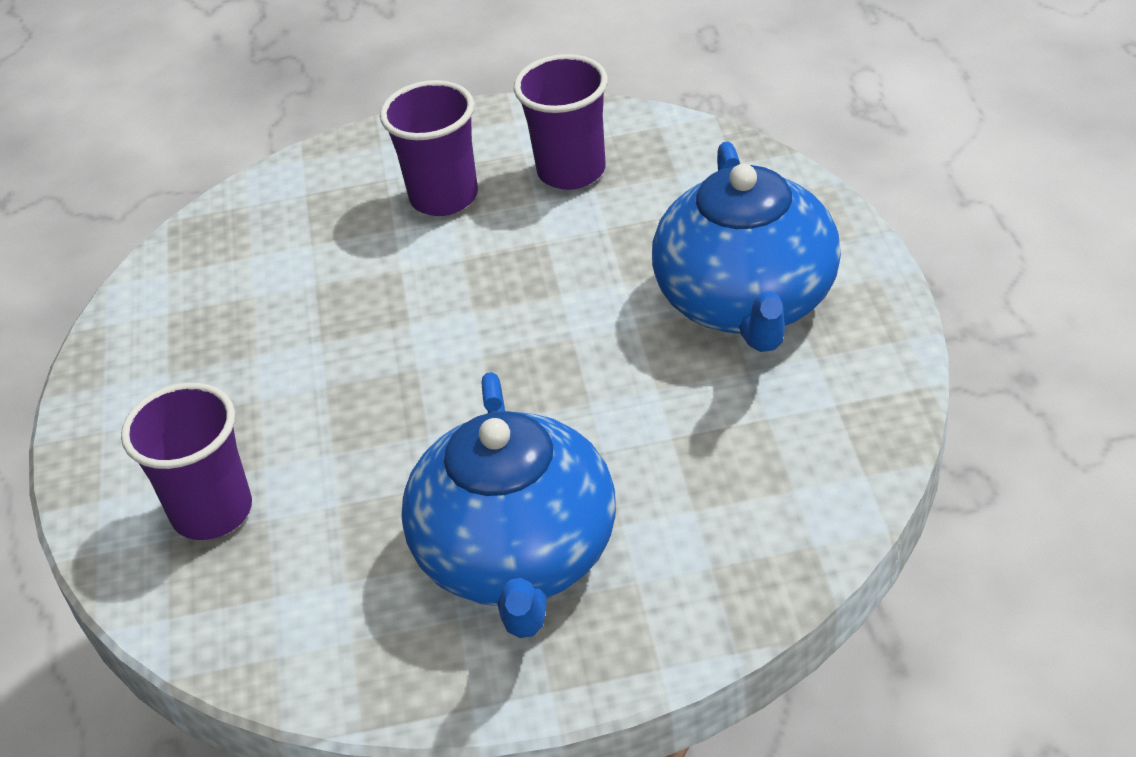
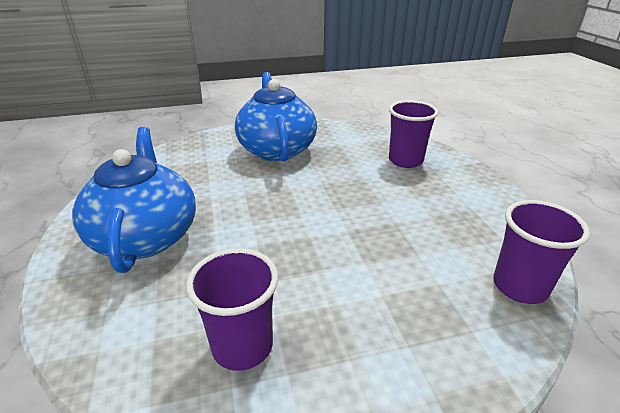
camera: 170 degrees right, 10 degrees down
(444, 197) = (350, 322): purple cup -> purple cup (519, 287)

